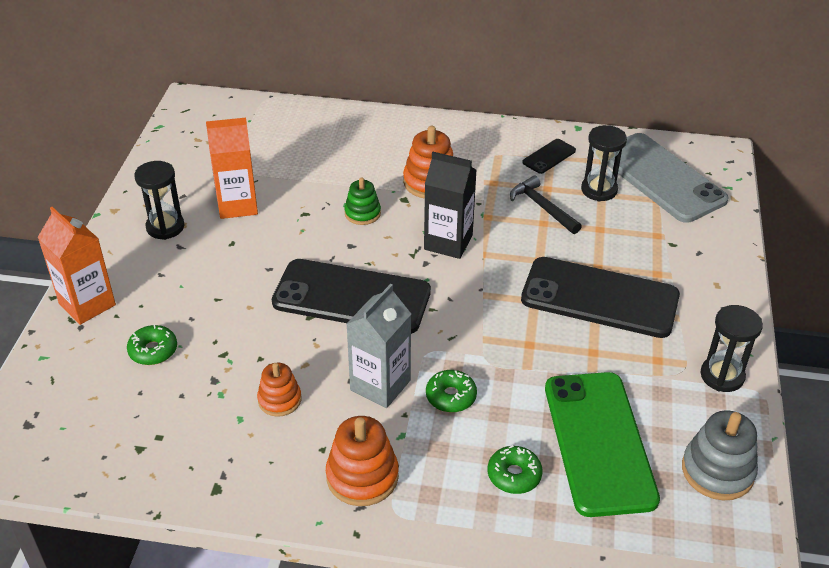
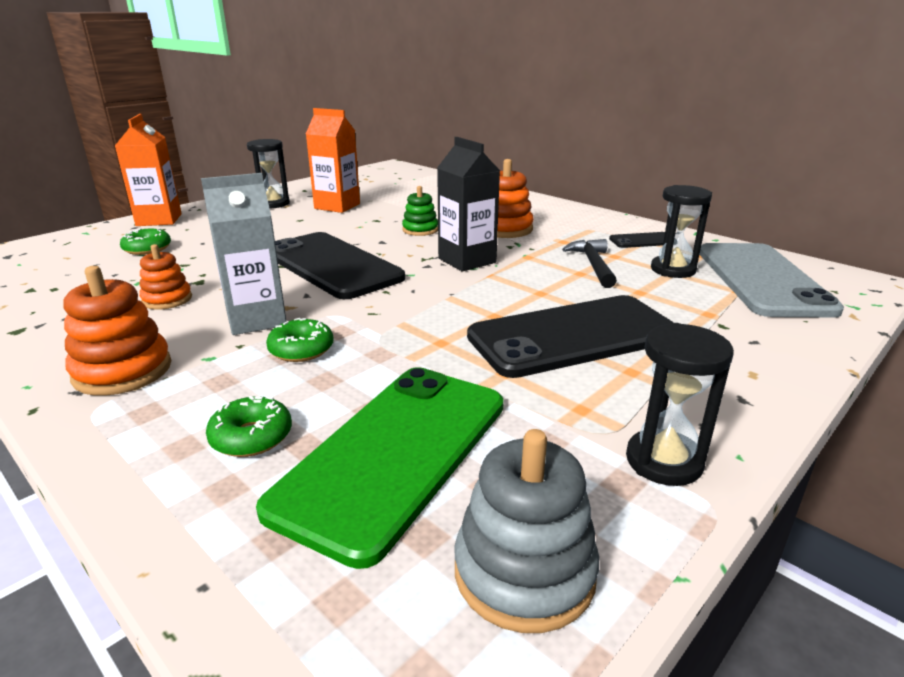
camera: 35 degrees right, 15 degrees down
(599, 298) = (573, 336): black phone -> black phone turned 75 degrees counterclockwise

